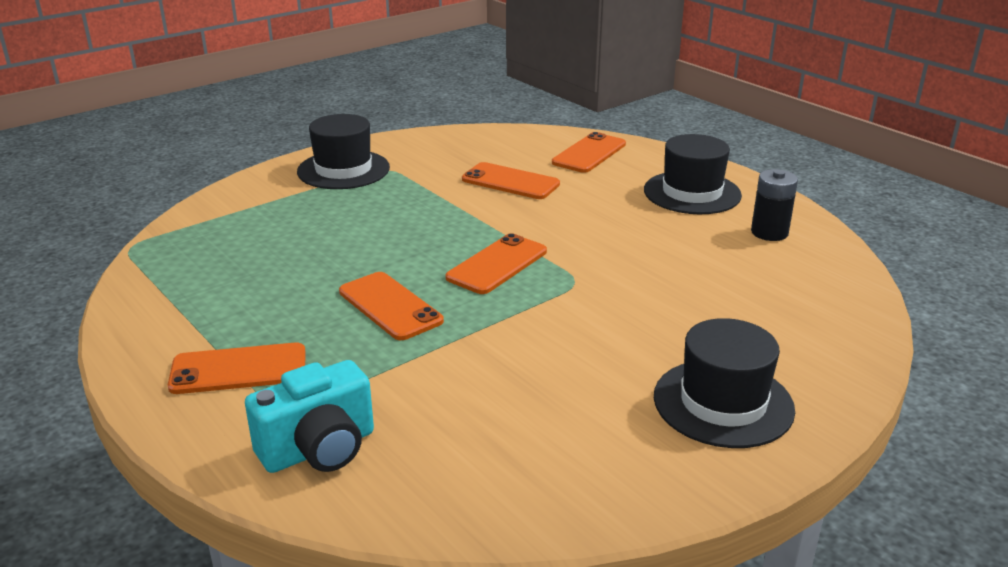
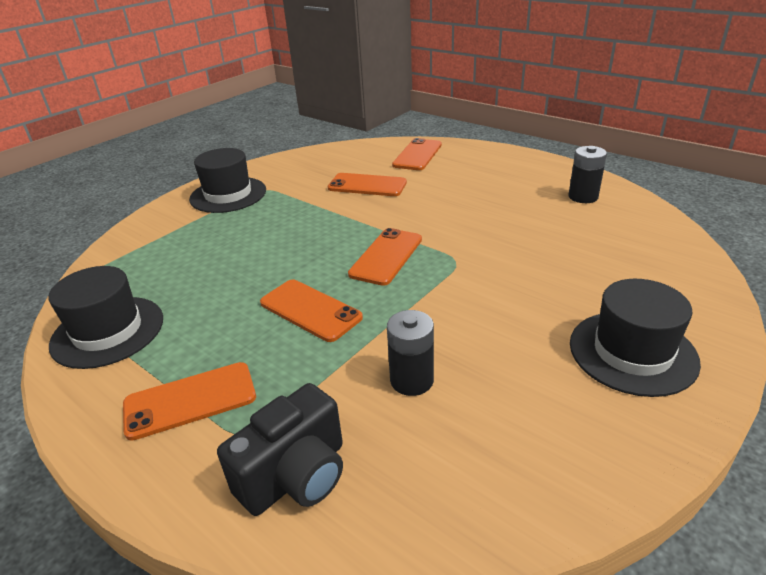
camera: 10 degrees left, 5 degrees up
(319, 449) = (296, 475): turquoise camera -> black camera
(469, 389) = (411, 380): none -> black battery
(692, 193) = (509, 174): black hat -> black hat (108, 331)

